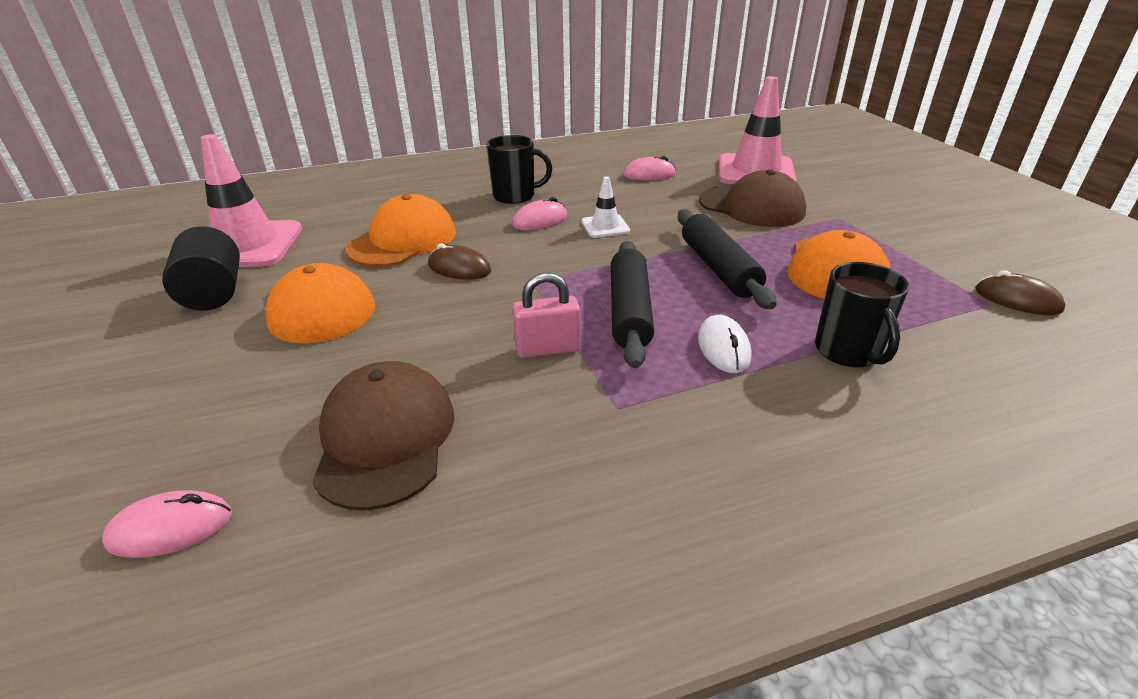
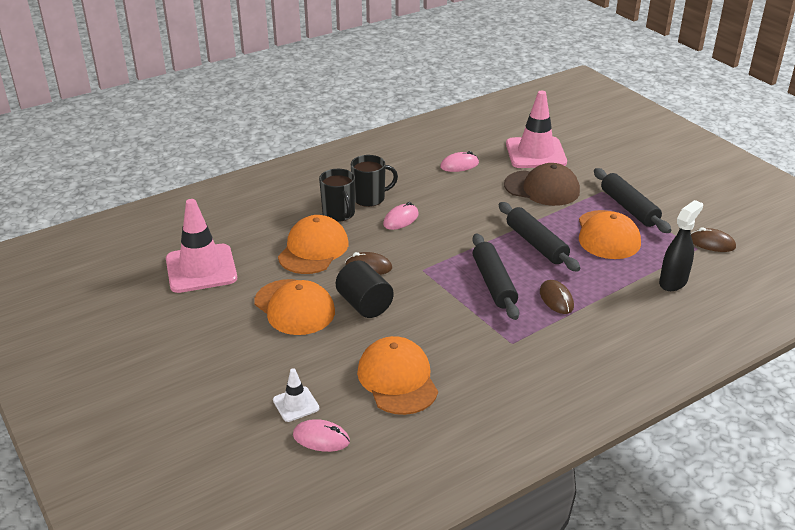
camera: 15 degrees left, 0 degrees up
(171, 528) = (321, 438): pink mouse -> pink mouse turned 45 degrees clockwise
(214, 293) = (214, 309): black cylinder -> black cylinder (364, 304)
(385, 438) = (397, 379): brown cap -> orange cap
(547, 349) = (457, 315): pink padlock -> none
(605, 226) = (449, 219): white traffic cone -> white traffic cone (296, 404)
(723, 348) = (556, 299): white mouse -> brown mouse
(848, 351) = (624, 291): black mug -> black mug (339, 214)
(877, 240) = (628, 208): none -> black rolling pin
(942, 349) = (673, 282): none -> black spray bottle

